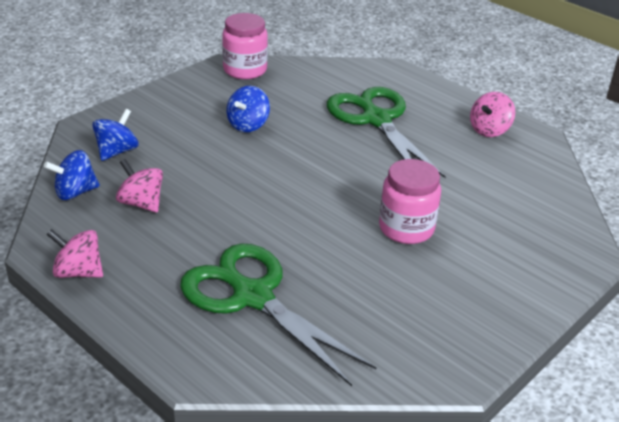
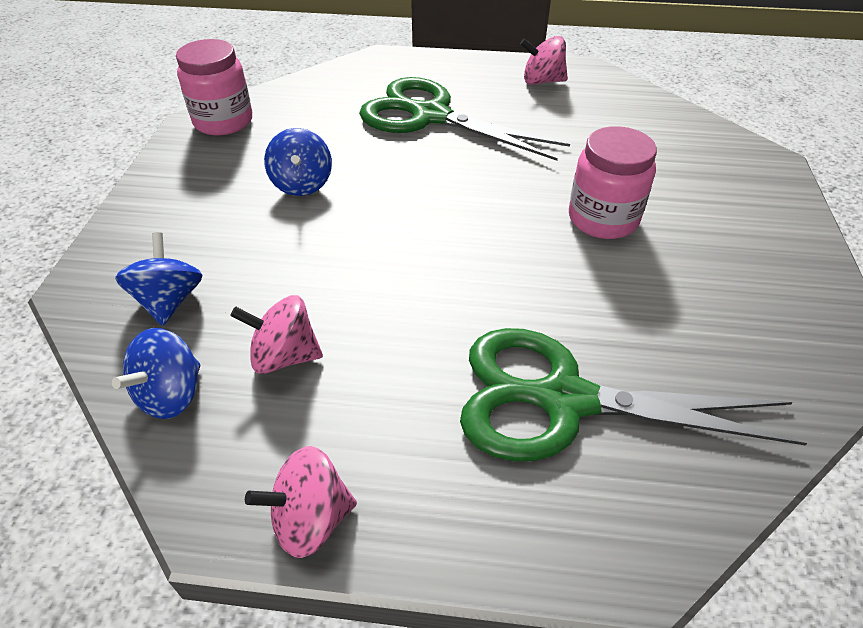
camera: 35 degrees left, 10 degrees up
(489, 130) = (542, 81): pink spinning top -> pink spinning top turned 90 degrees clockwise

